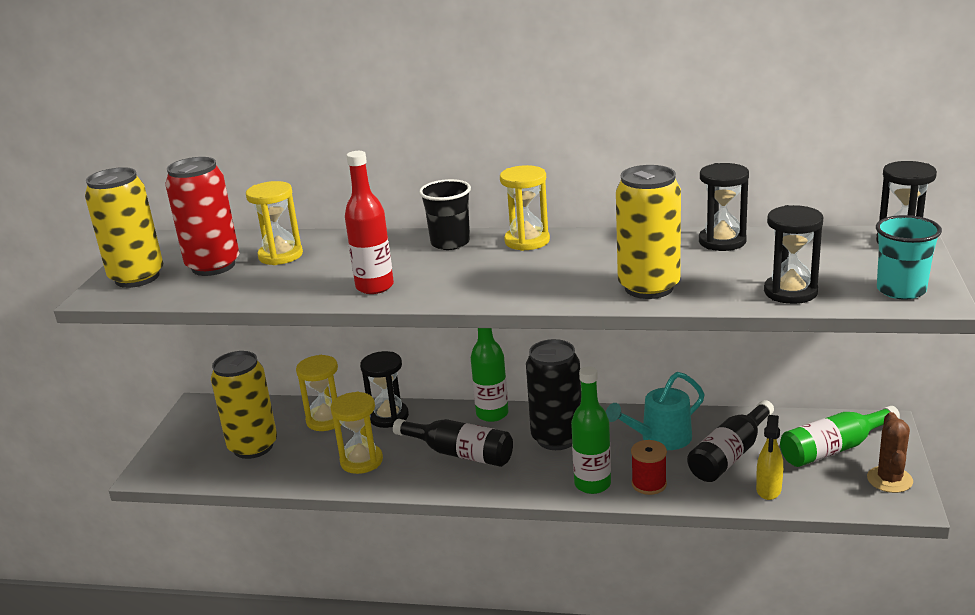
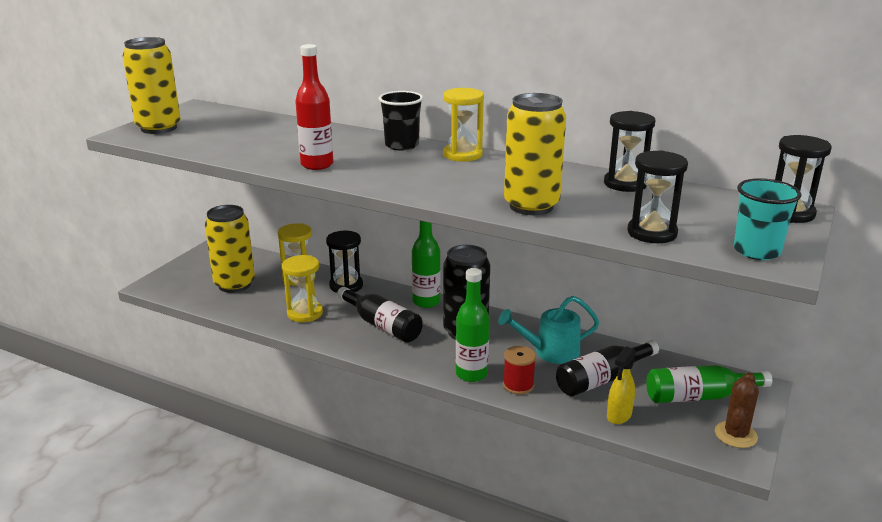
camera: 15 degrees right, 0 degrees up
(213, 266) = (217, 130): red can -> none
(280, 255) = (270, 132): yellow hourglass -> none

